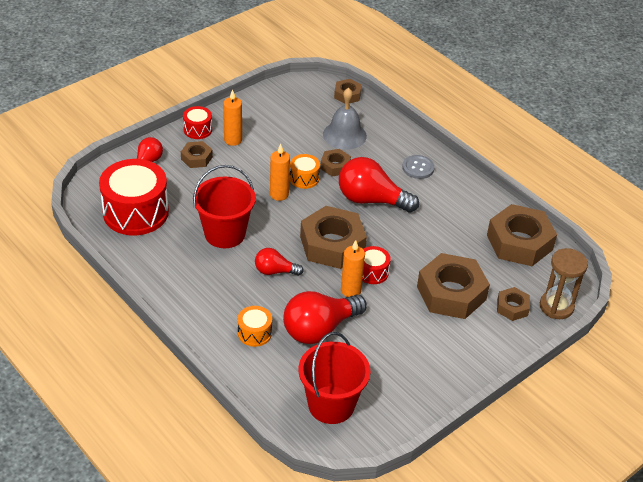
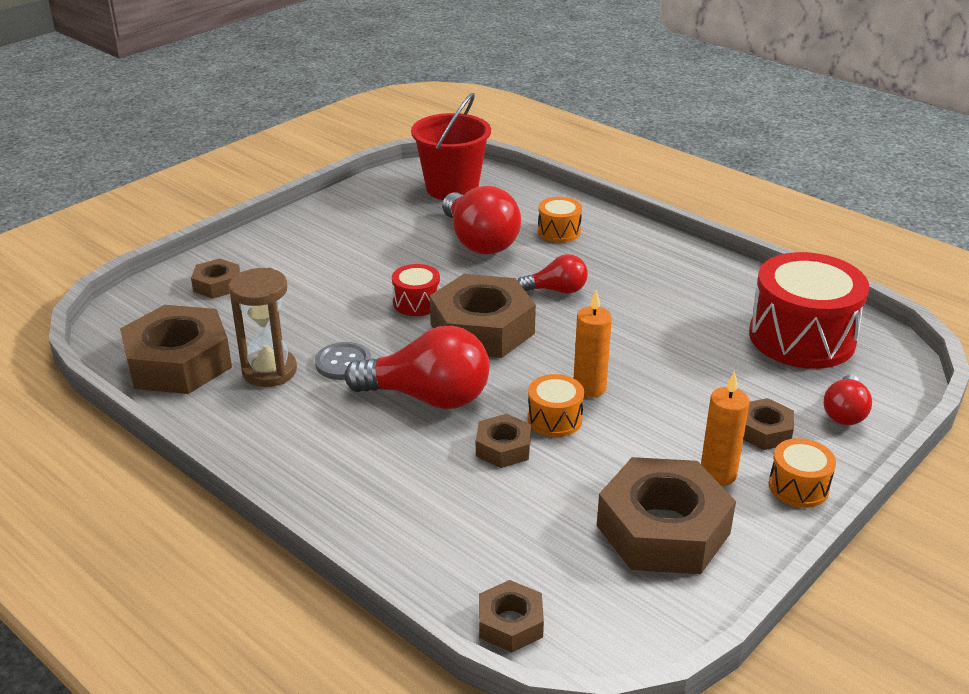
camera: 175 degrees right, 10 degrees down
(197, 130) = (798, 487): red drum -> orange drum
(225, 234) = (650, 325): red bucket -> none
(319, 329) = (479, 242): red light bulb -> red light bulb turned 105 degrees clockwise
(344, 135) = (497, 515): grey bell -> none
(350, 290) = (445, 281): orange candle -> none
(418, 168) = (342, 464): grey button -> grey button (343, 363)
(451, 293) = (302, 291): brown nut -> brown nut (663, 529)
(556, 306) = (152, 291): brown hourglass -> brown hourglass (269, 371)

